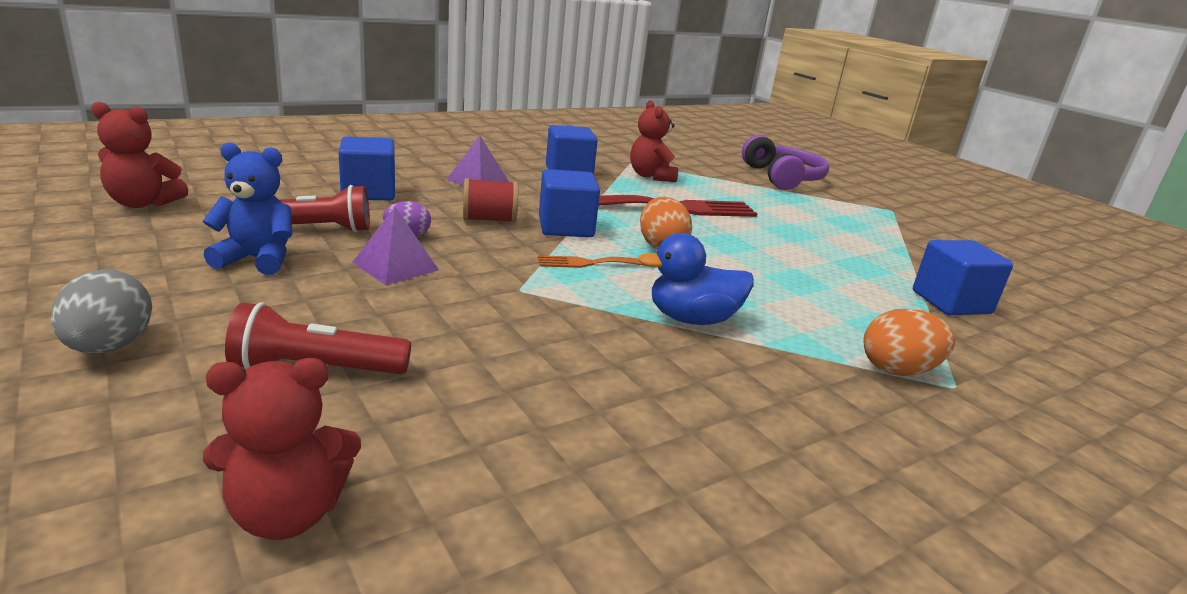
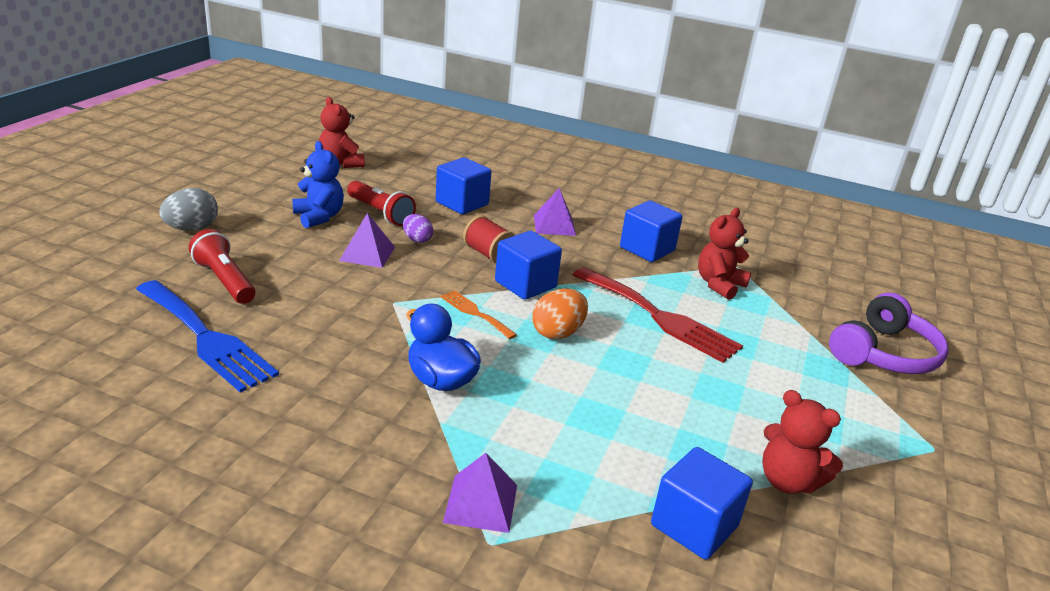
camera: 55 degrees right, 5 degrees up
(287, 513) = (105, 323): red teddy bear -> red teddy bear (787, 481)
(452, 429) = (206, 338): none -> blue fork
(898, 370) = (481, 503): orange egg -> purple pyramid

